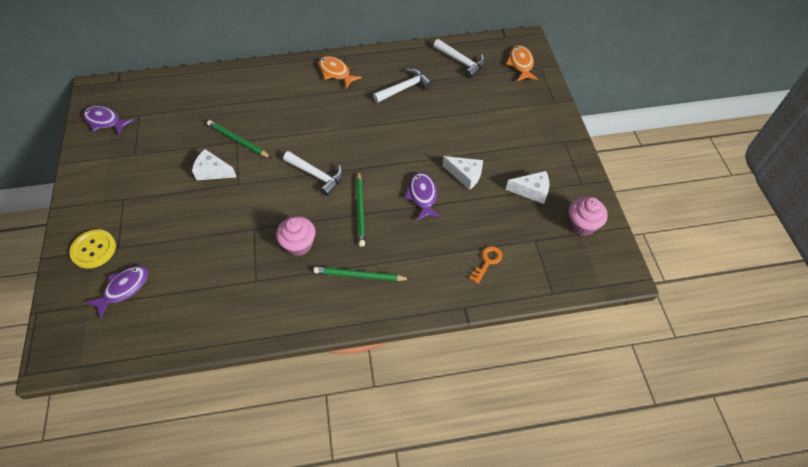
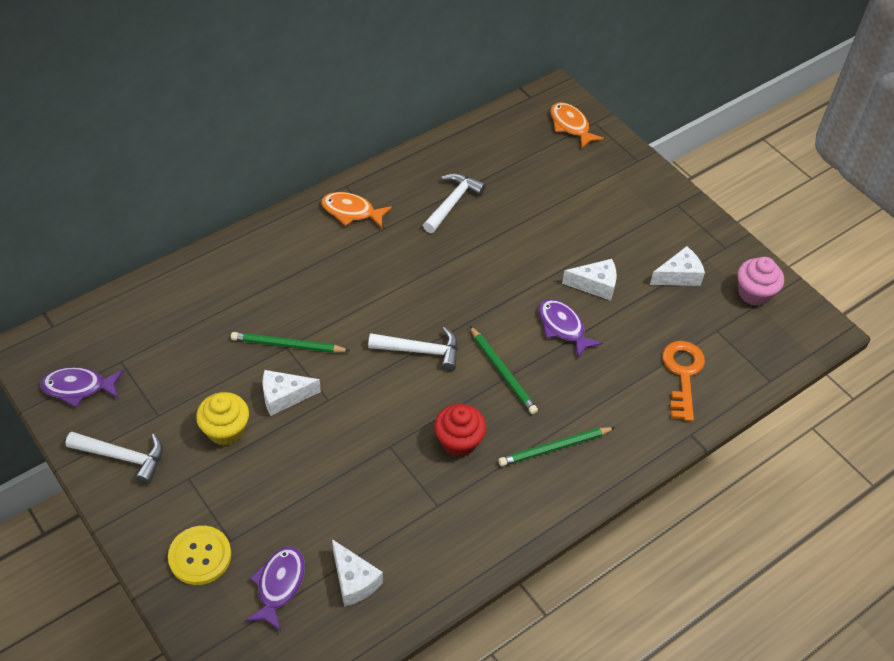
camera: 30 degrees left, 5 degrees down
(164, 178) = (225, 430): none -> yellow cupcake
(169, 307) = (354, 580): none -> white cheese
(299, 244) = (458, 441): pink cupcake -> red cupcake
(461, 61) = (498, 145): white hammer -> white hammer (123, 457)
(487, 262) = (683, 374): orange key -> orange key, size x1.66

